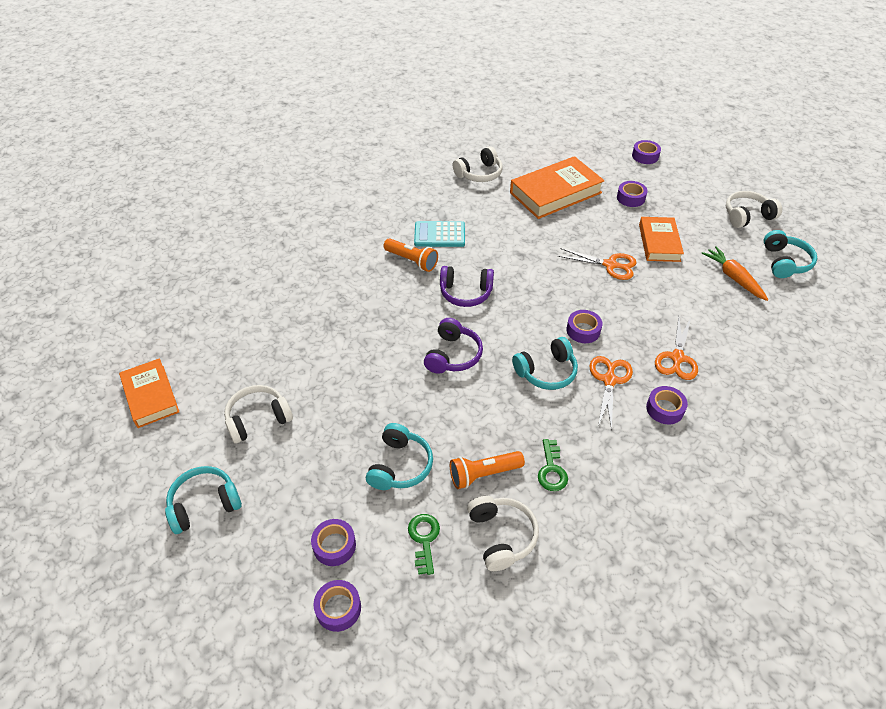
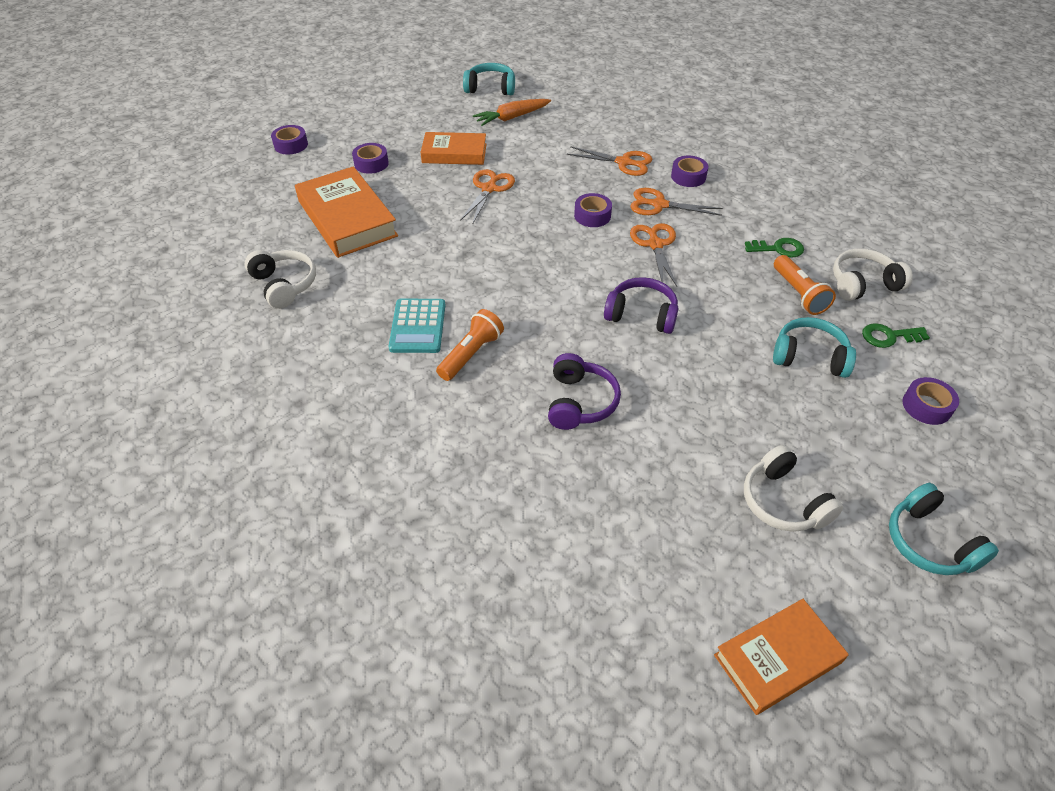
camera: 90 degrees left, 0 degrees up
(338, 608) = (991, 398): purple tape -> none
(465, 293) = (535, 302): purple headphones -> purple headphones (580, 402)
(546, 372) = (655, 244): turquoise headphones -> orange scissors
(747, 216) = (417, 97): white headphones -> none

